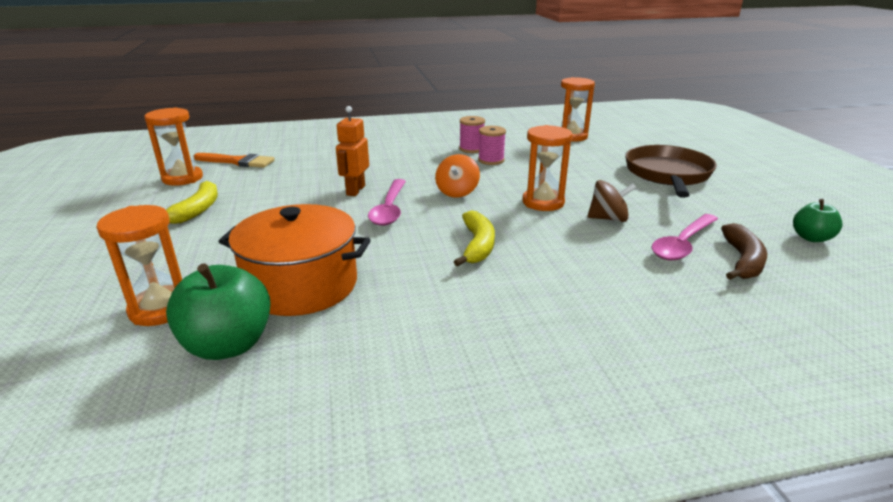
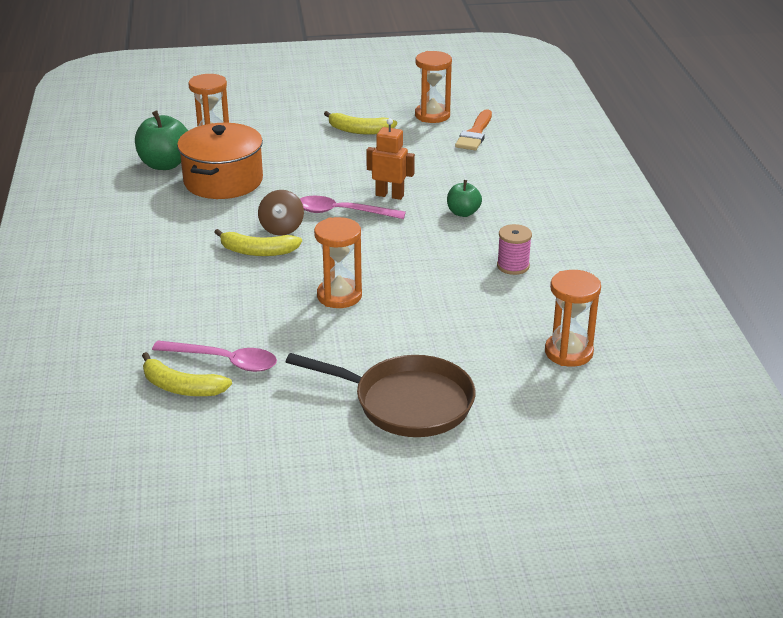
camera: 95 degrees right, 5 degrees up
(457, 192) = (375, 248): orange spinning top -> none
(491, 160) = (470, 276): pink spool -> none
(608, 219) = (290, 329): brown spinning top -> brown spinning top (281, 228)
(682, 244) = (224, 361): pink spoon -> pink spoon turned 150 degrees clockwise
(742, 261) = (181, 387): brown banana -> yellow banana
(811, 238) = (208, 453): green apple -> green apple (463, 213)

